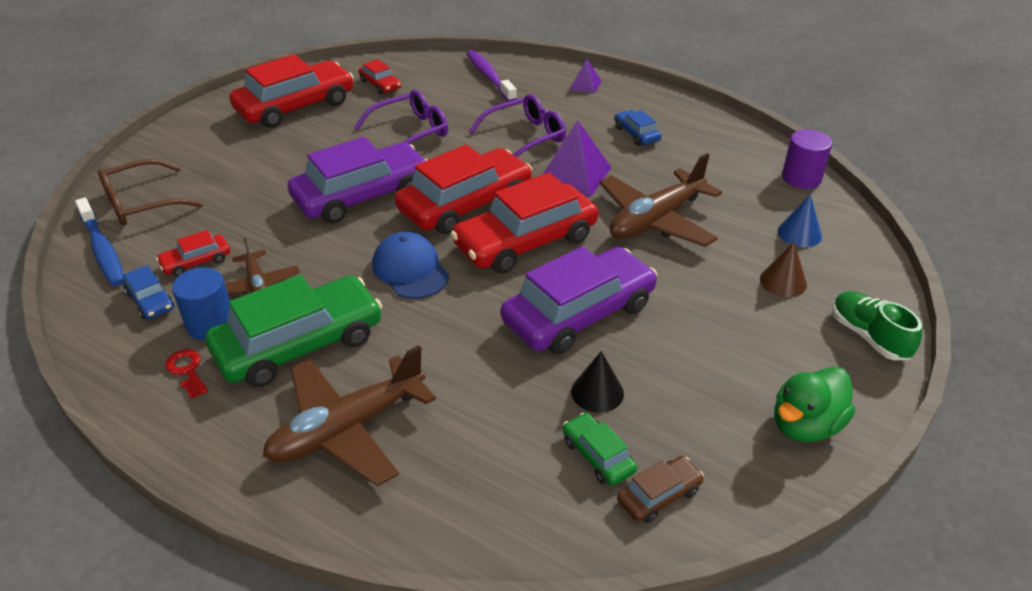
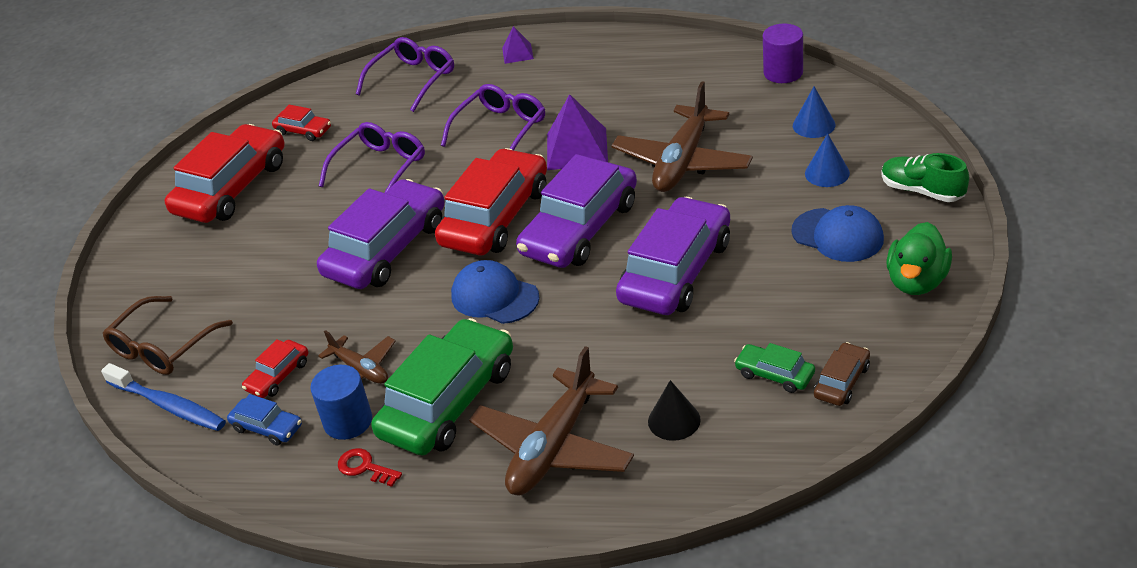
camera: 20 degrees left, 0 degrees up
(489, 77) = (412, 80): purple toothbrush -> purple glasses
(525, 241) = (579, 228): red car -> purple car
(597, 392) = (738, 327): black cone -> black cone (674, 420)
(636, 134) = (605, 86): blue car -> none
(754, 344) = (837, 235): none -> blue cap
(783, 281) = (827, 173): brown cone -> blue cone

